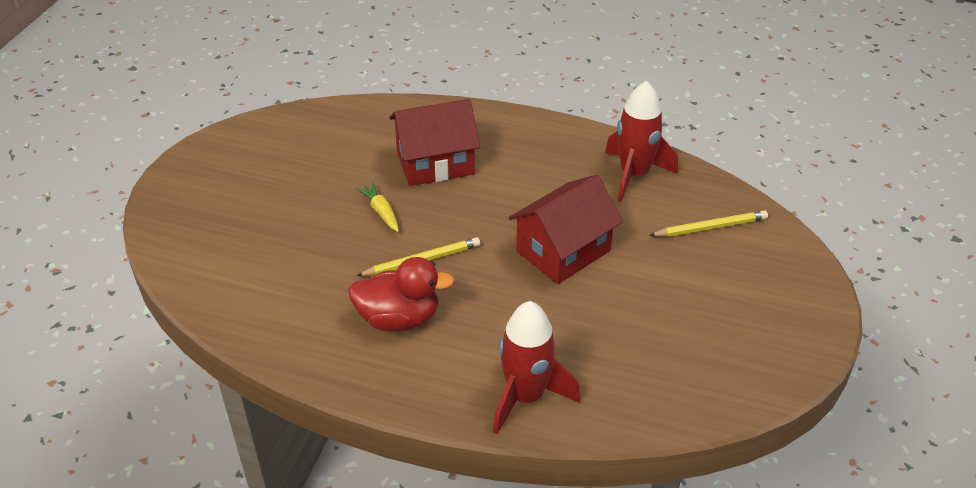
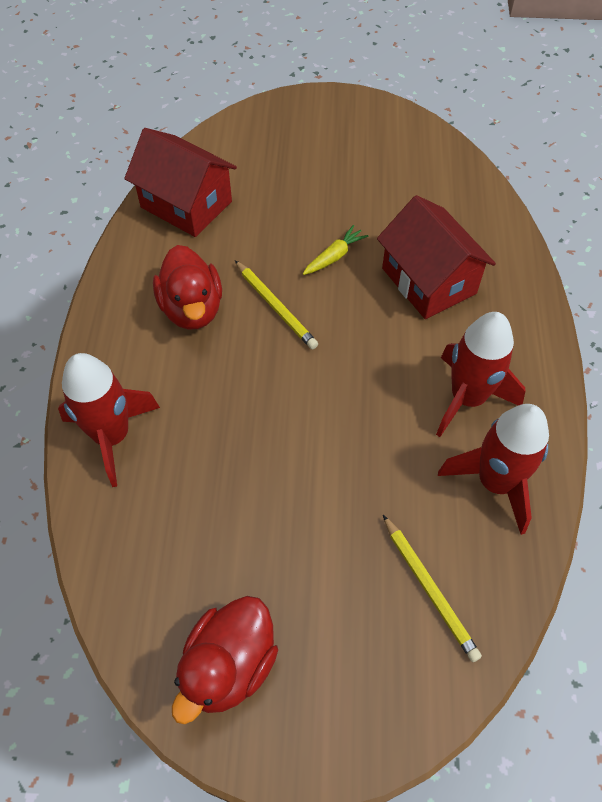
camera: 75 degrees right, 15 degrees up
(558, 170) = (467, 398): none -> red rocket
(563, 251) = (330, 430): red house -> red house (186, 204)
(754, 347) = (229, 665): none -> red duck

